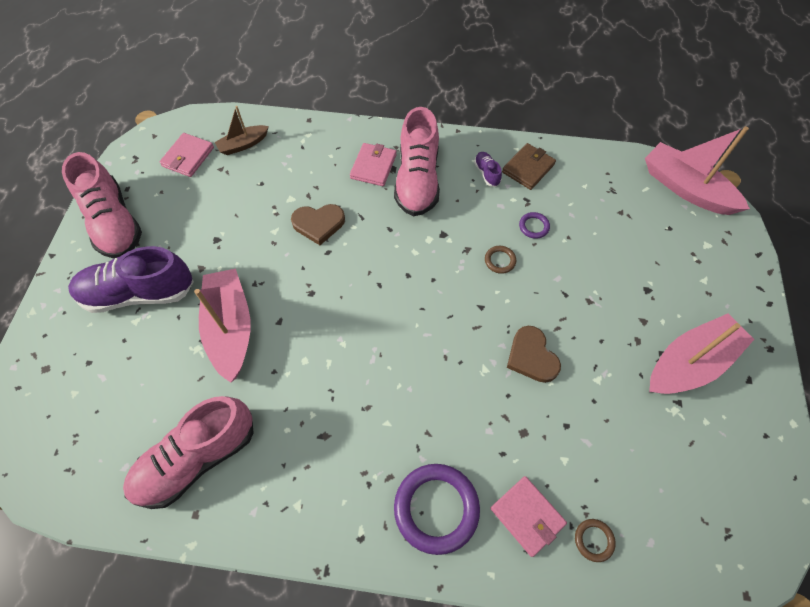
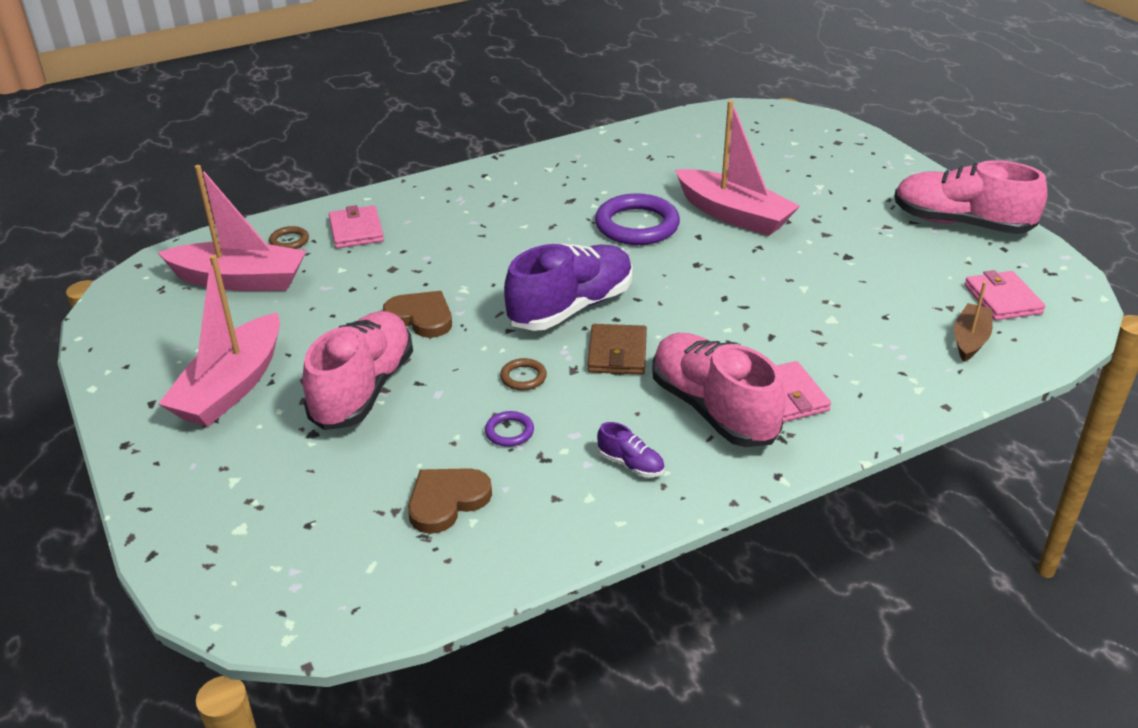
camera: 145 degrees right, 25 degrees down
(139, 293) = (848, 199): purple shoe -> purple shoe (571, 308)
(197, 458) = (653, 156): pink shoe -> pink shoe (363, 389)
(318, 224) = (767, 313): brown heart -> brown heart (447, 501)
(436, 508) = (437, 206): purple ring -> purple ring (637, 225)
(527, 516) = (356, 230): pink wallet -> pink wallet turned 60 degrees clockwise
(528, 168) = (577, 502): brown wallet -> brown wallet (617, 353)
(686, 188) = (301, 601): pink boat -> pink boat (240, 280)

